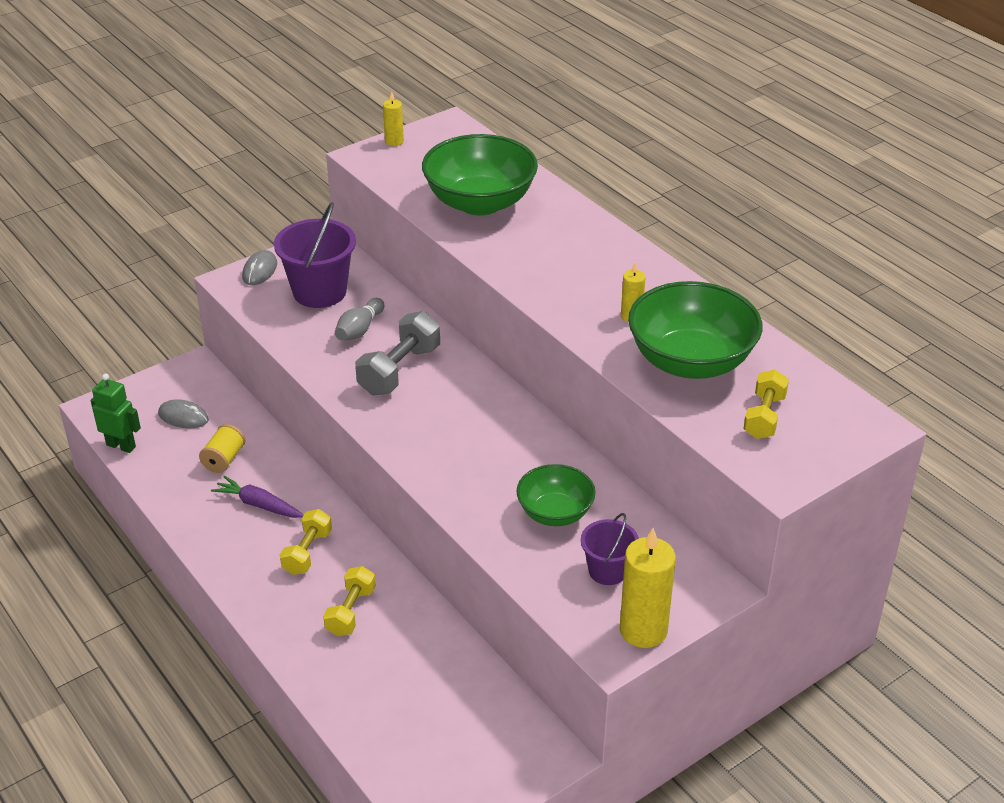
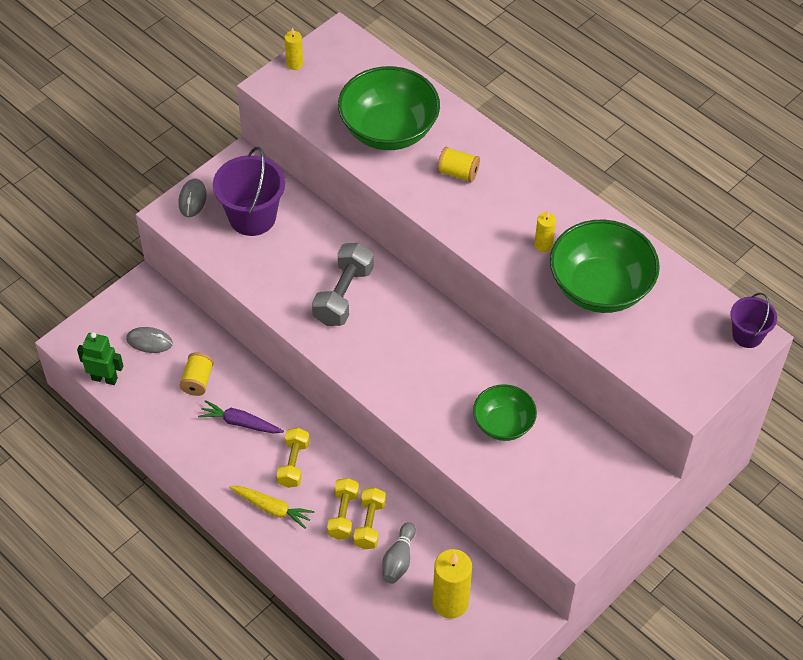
camera: 10 degrees left, 15 degrees up
(268, 594) = (272, 508): none -> yellow carrot
(359, 330) = (298, 255): grey bowling pin -> grey bowling pin (398, 559)
(548, 245) = (458, 173): none -> yellow spool
(607, 571) = (555, 473): purple bucket -> purple bucket (747, 335)
(643, 630) = (592, 524): yellow candle -> yellow candle (450, 602)
(764, 417) = (666, 337): yellow dumbbell -> yellow dumbbell (369, 524)

